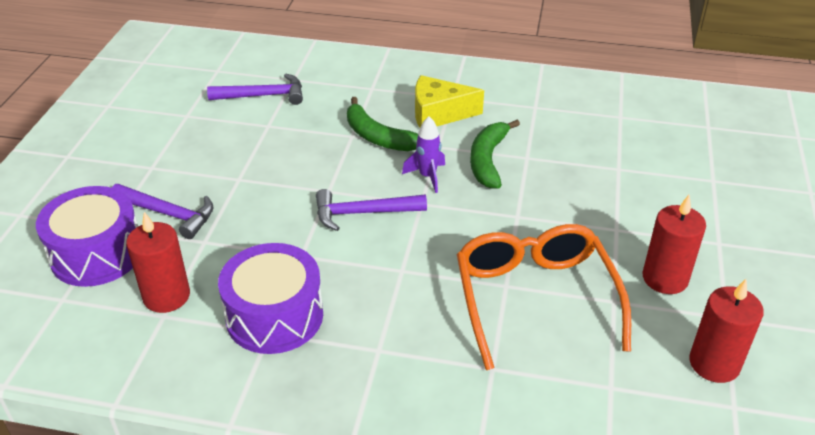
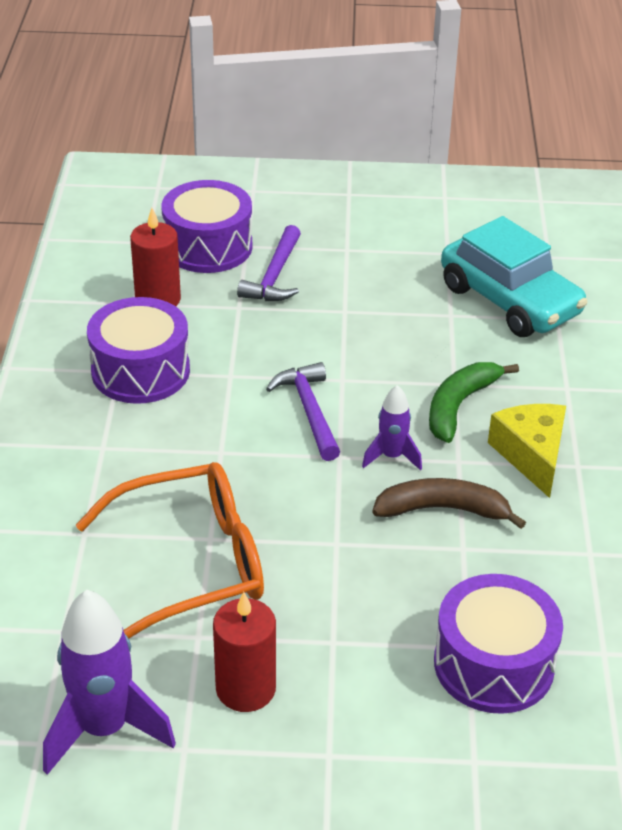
camera: 80 degrees right, 0 degrees up
(263, 96) = (509, 300): purple hammer -> turquoise car
(488, 160) = (443, 509): green banana -> brown banana
(633, 160) = (494, 664): none -> purple drum
(714, 363) = (104, 729): red candle -> purple rocket

